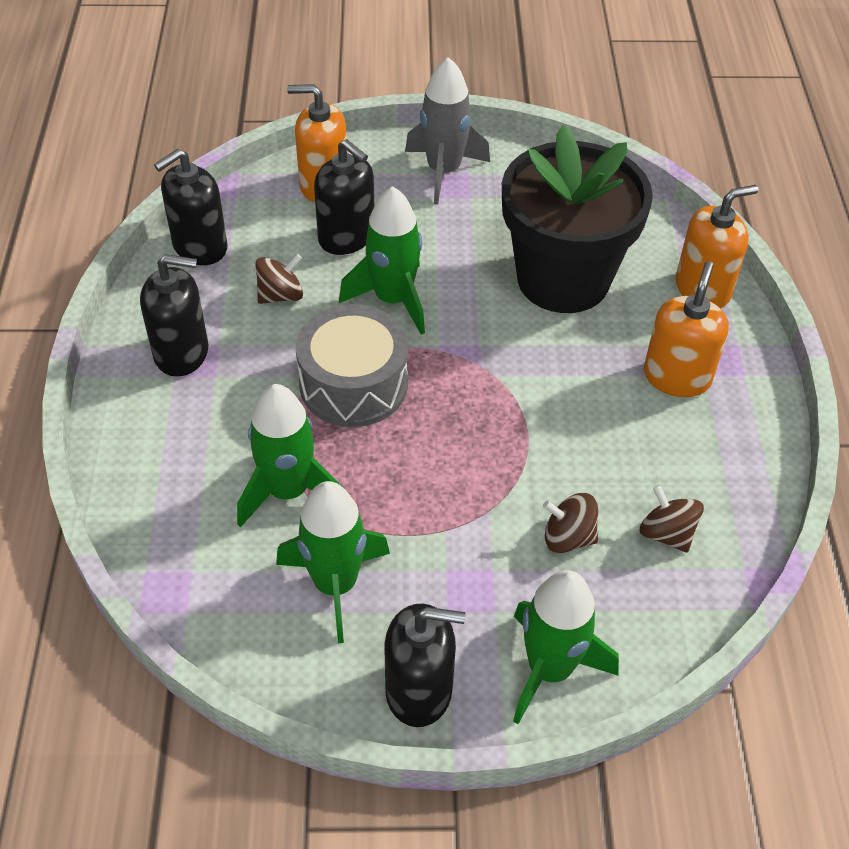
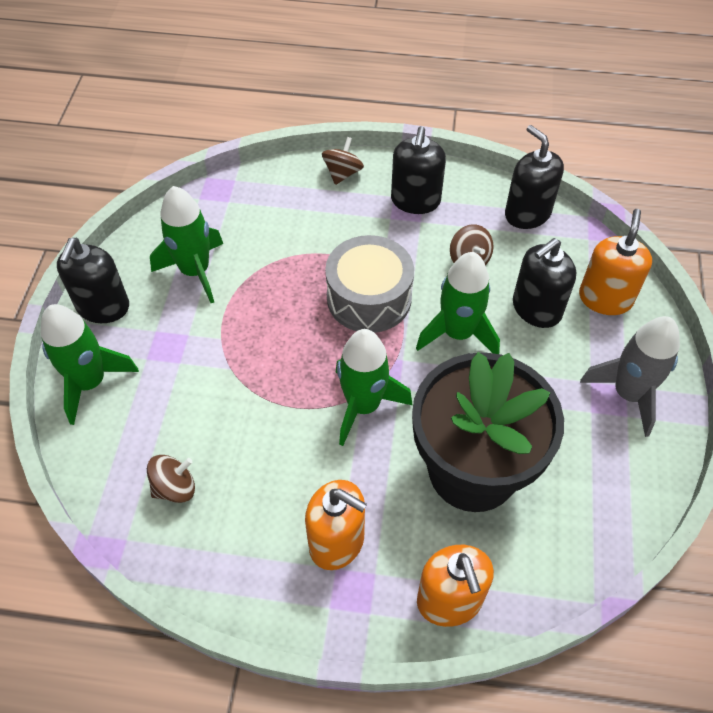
camera: 100 degrees right, 5 degrees up
(288, 491) = (277, 252): green rocket -> green rocket (363, 406)
(568, 537) = (191, 416): brown spinning top -> brown spinning top (342, 173)

